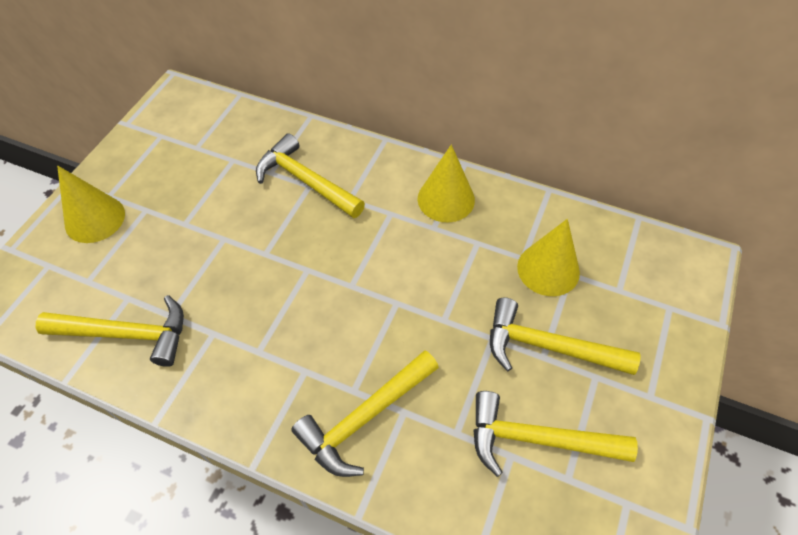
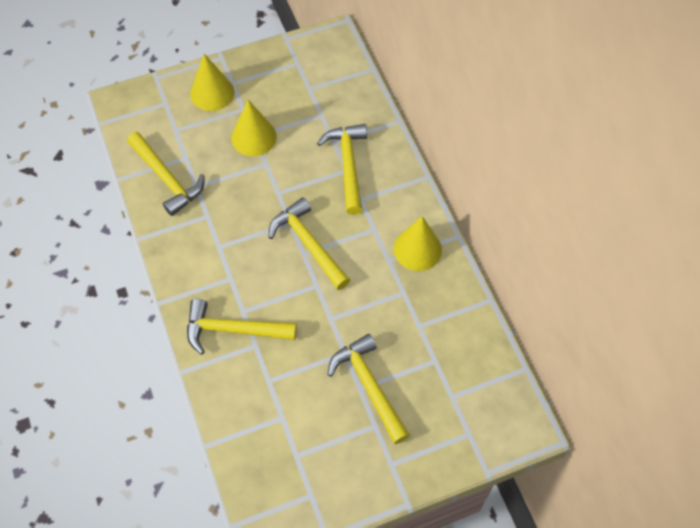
camera: 45 degrees right, 5 degrees up
(537, 439) = (304, 423): yellow hammer -> yellow hammer (308, 244)
(548, 269) = (425, 346): yellow cone -> yellow cone (254, 137)

